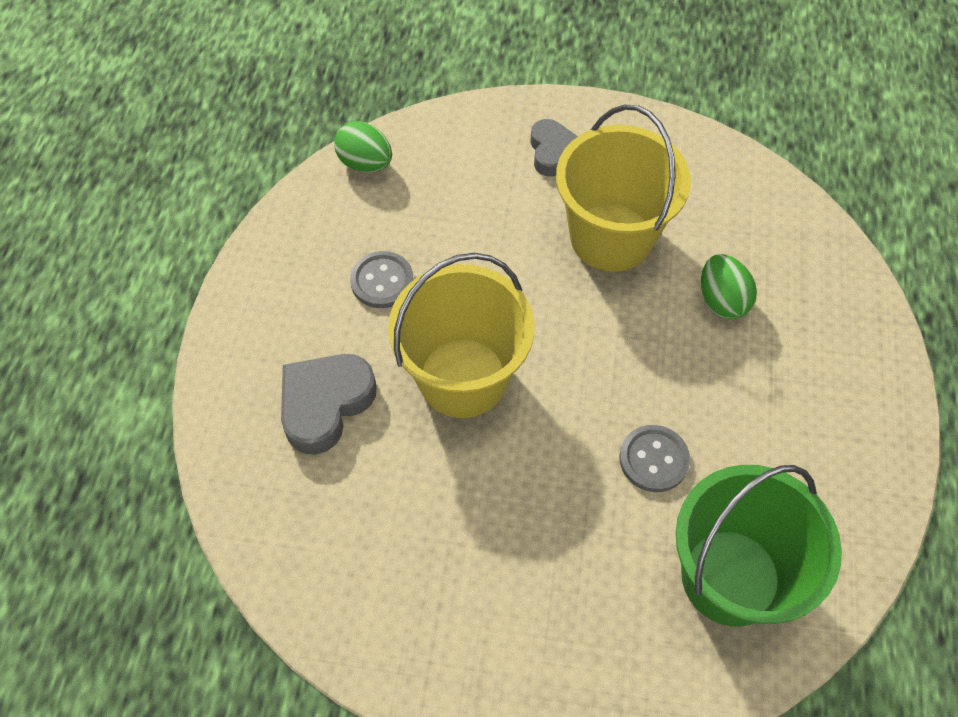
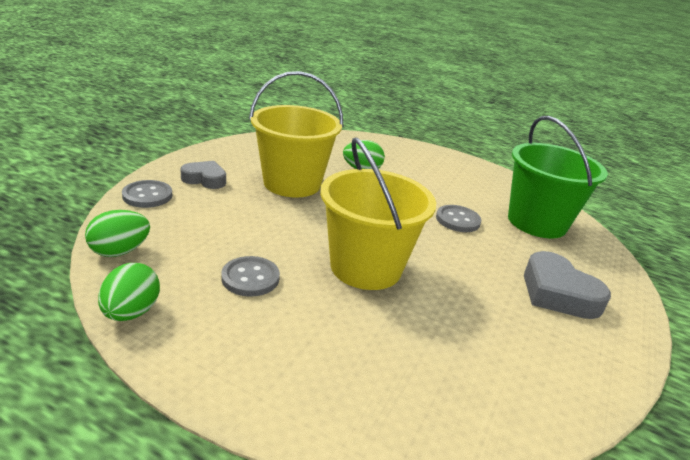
camera: 75 degrees left, 30 degrees down
(287, 220) = (131, 312): none -> green egg
(325, 404) = (354, 344): grey heart -> grey heart (558, 293)
(477, 125) = (147, 196): none -> grey button

